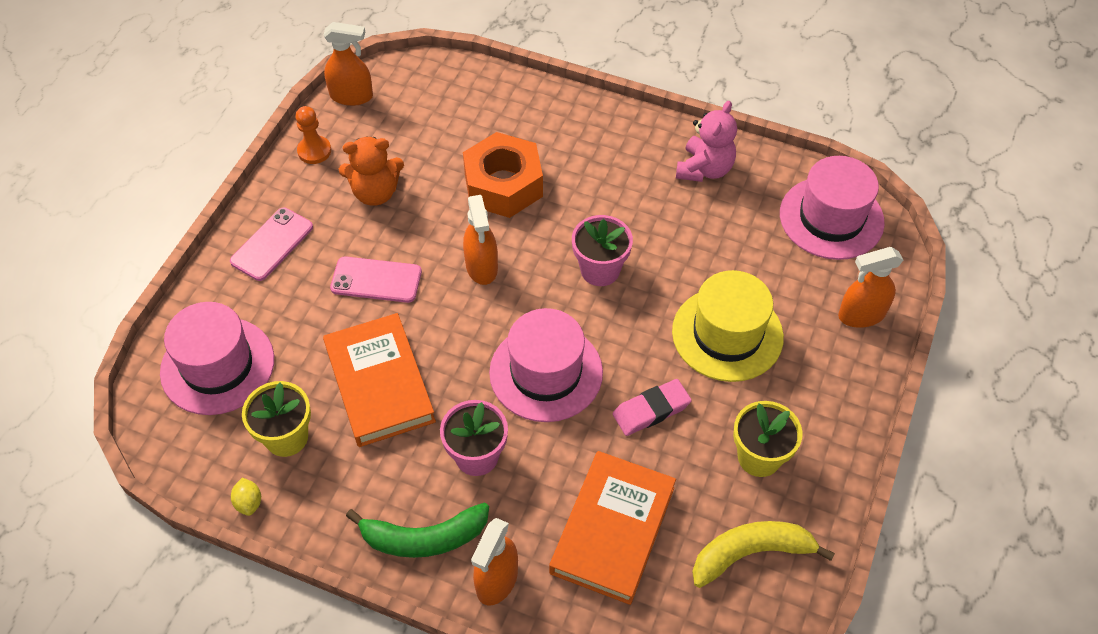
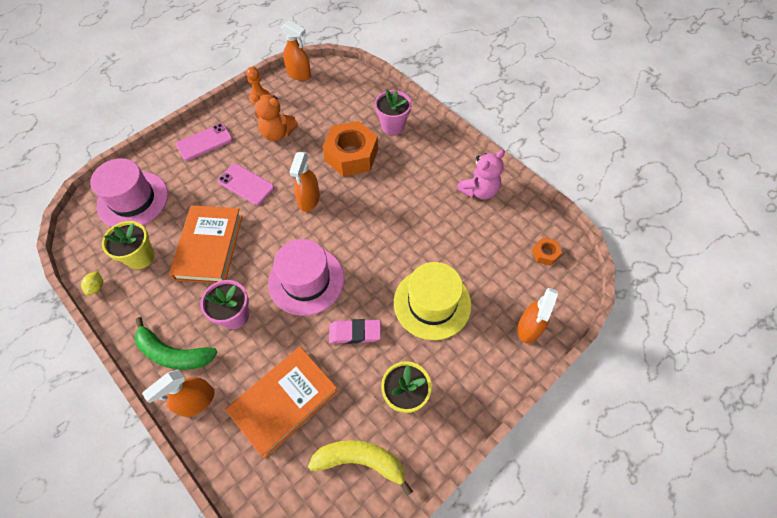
camera: 25 degrees right, 5 degrees up
(600, 270) = (377, 229): pink flower pot -> pink flower pot (392, 126)
(831, 218) = (545, 254): pink hat -> orange nut
(861, 315) = (529, 328): orange spray bottle -> orange spray bottle turned 75 degrees counterclockwise

